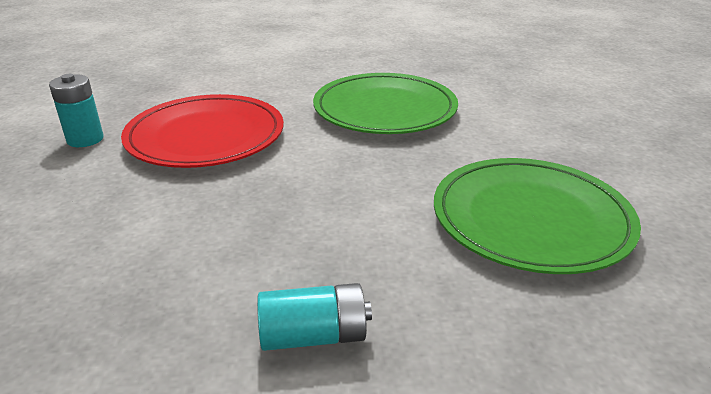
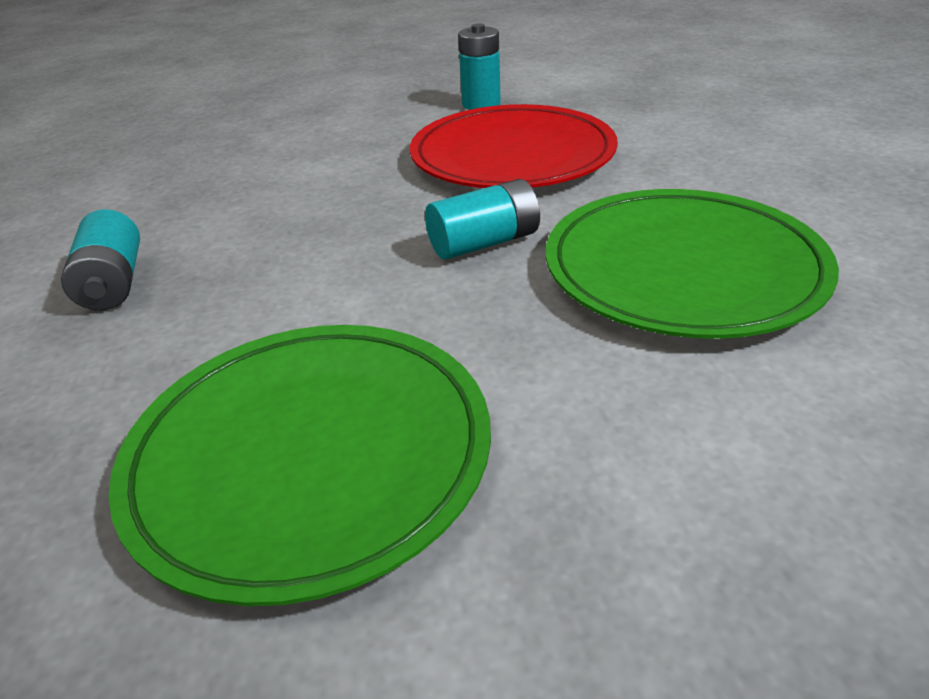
camera: 85 degrees right, 5 degrees up
(331, 157) = (484, 243): none -> turquoise battery

